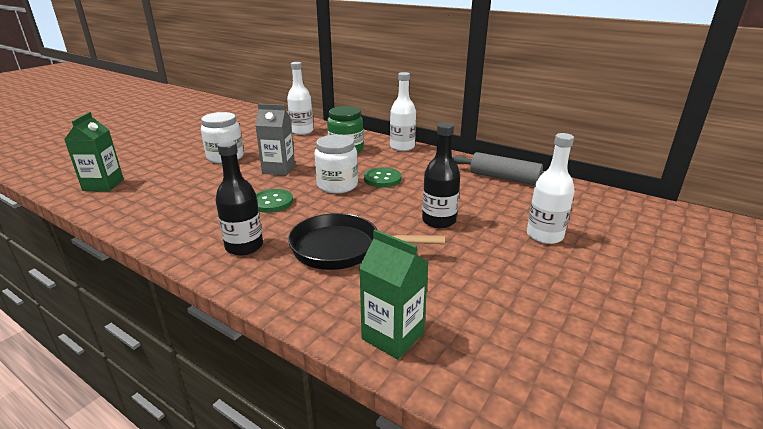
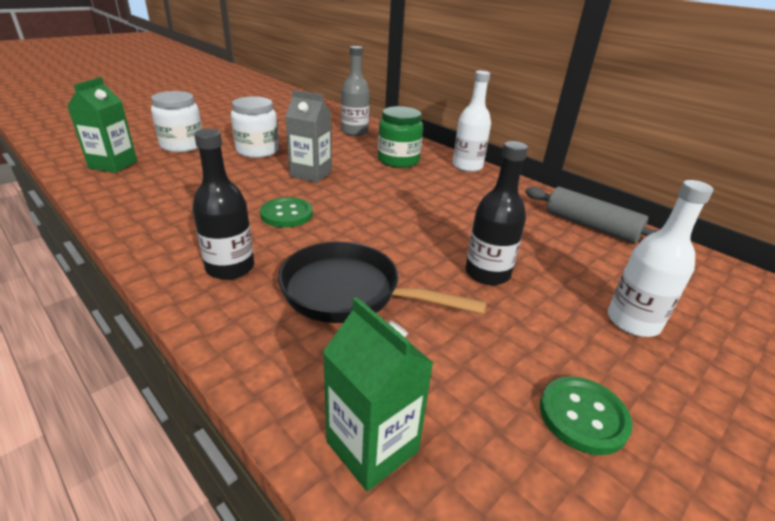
camera: 10 degrees right, 5 degrees up
(302, 131) = (355, 132): white bottle -> grey bottle
(337, 185) = (372, 204): white jar -> white jar (182, 145)
(382, 179) = (430, 204): green button -> green button (583, 416)

